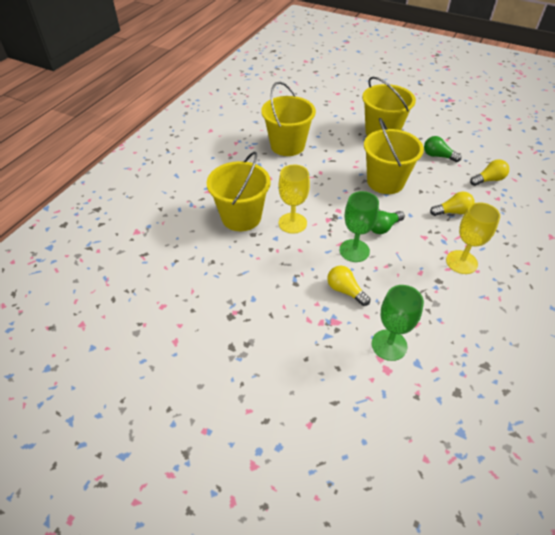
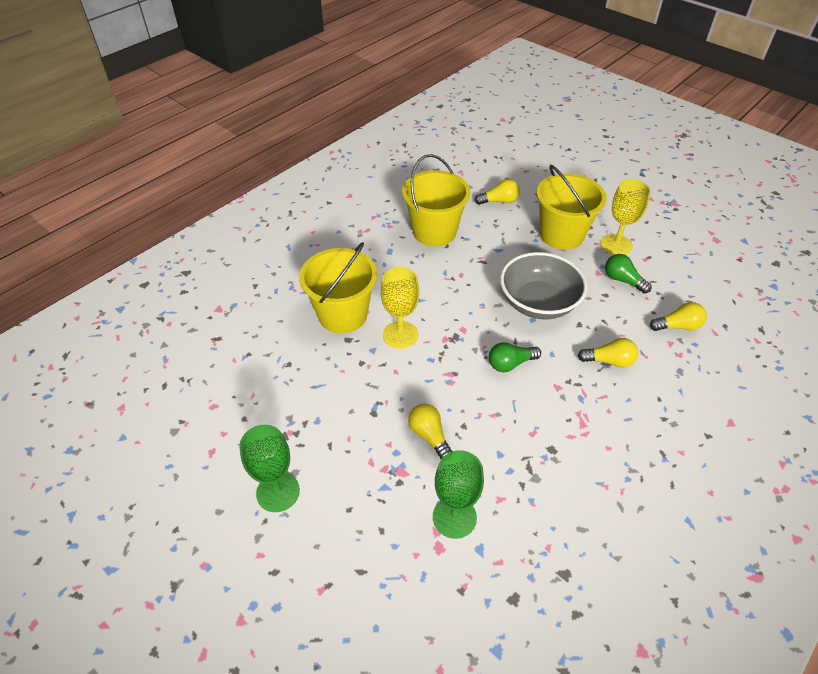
camera: 15 degrees right, 0 degrees up
(327, 117) = (499, 201): none -> yellow light bulb
(354, 250) = (461, 386): green goblet -> green goblet (278, 492)
(385, 182) = (538, 303): yellow bucket -> grey bowl
(461, 262) = (592, 431): yellow goblet -> yellow goblet (616, 245)

